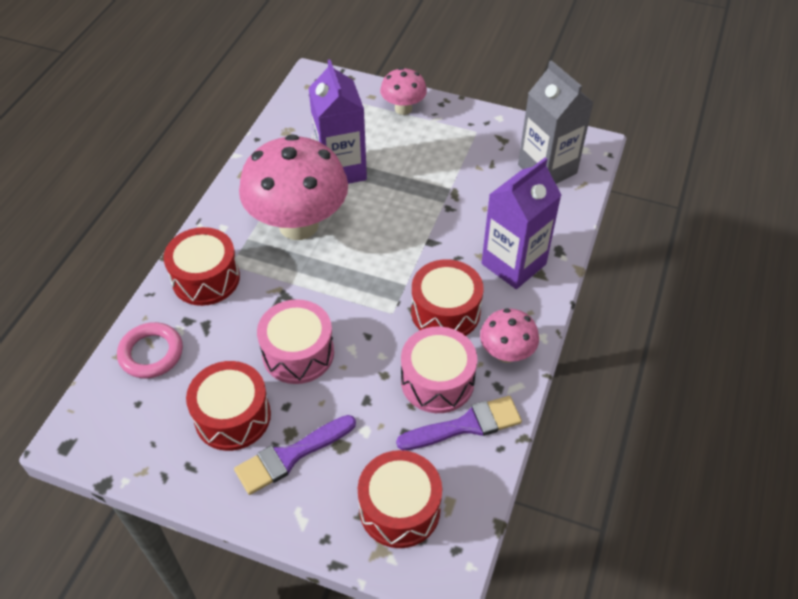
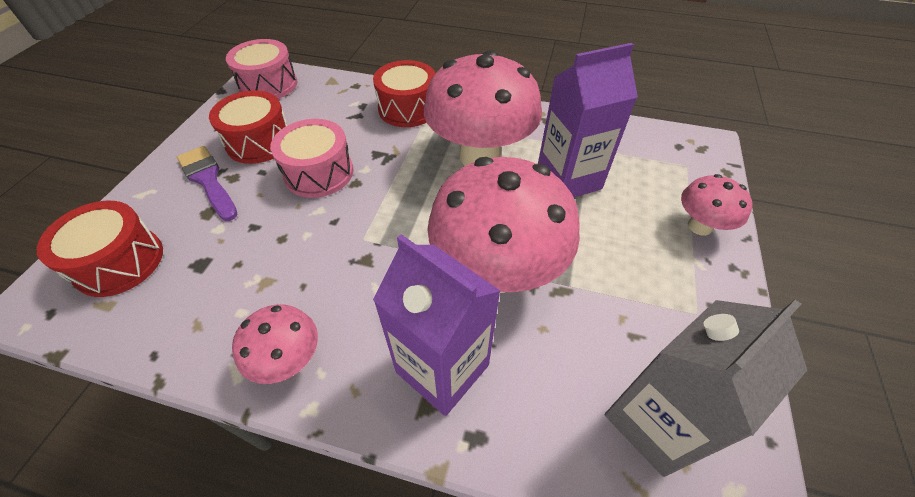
camera: 85 degrees right, 0 degrees up
(151, 353) = (331, 93): pink ring -> none
(434, 227) = (497, 271): none -> pink mushroom
(437, 381) = (263, 286): pink drum -> pink drum (268, 85)
(445, 312) = (361, 289): red drum -> none
(466, 425) = (196, 317): purple brush -> none

